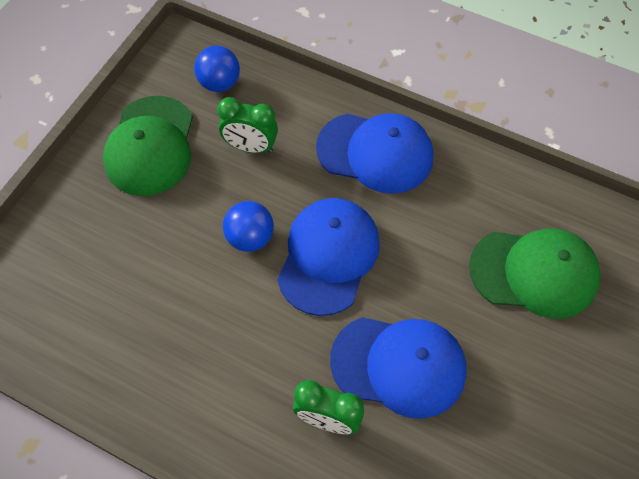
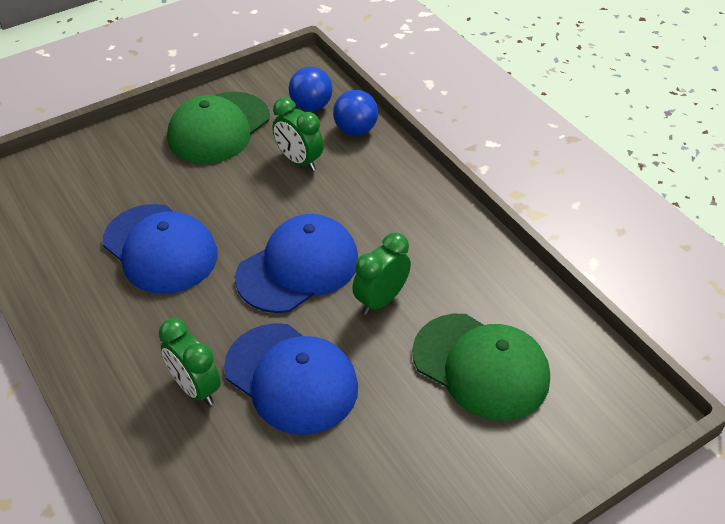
camera: 30 degrees right, 15 degrees down
(250, 238) = (244, 225): blue ball -> blue ball (355, 130)
(375, 153) = (405, 208): blue cap -> blue cap (160, 249)
(418, 252) = (381, 300): none -> green clock

